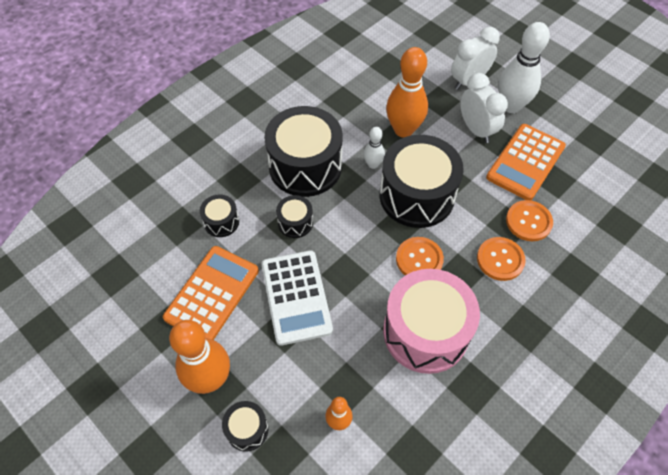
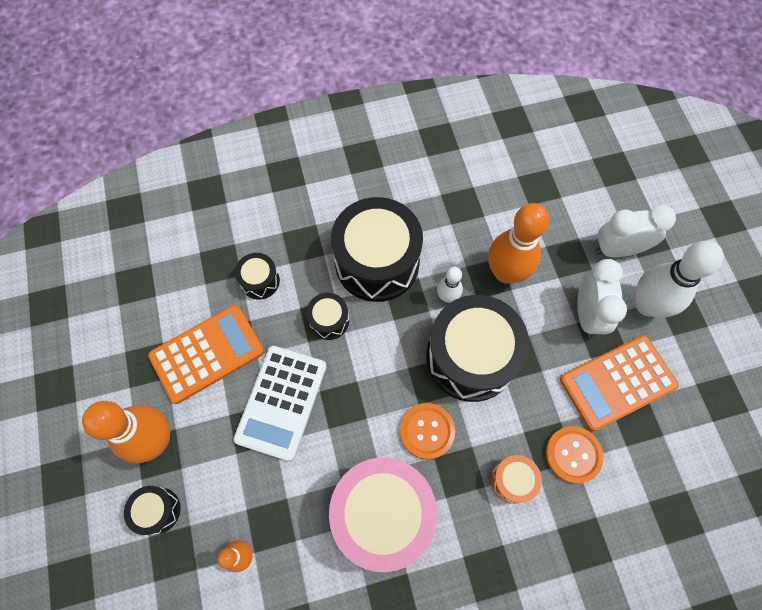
camera: 30 degrees right, 10 degrees up
(500, 259) = (512, 480): orange button -> orange drum

